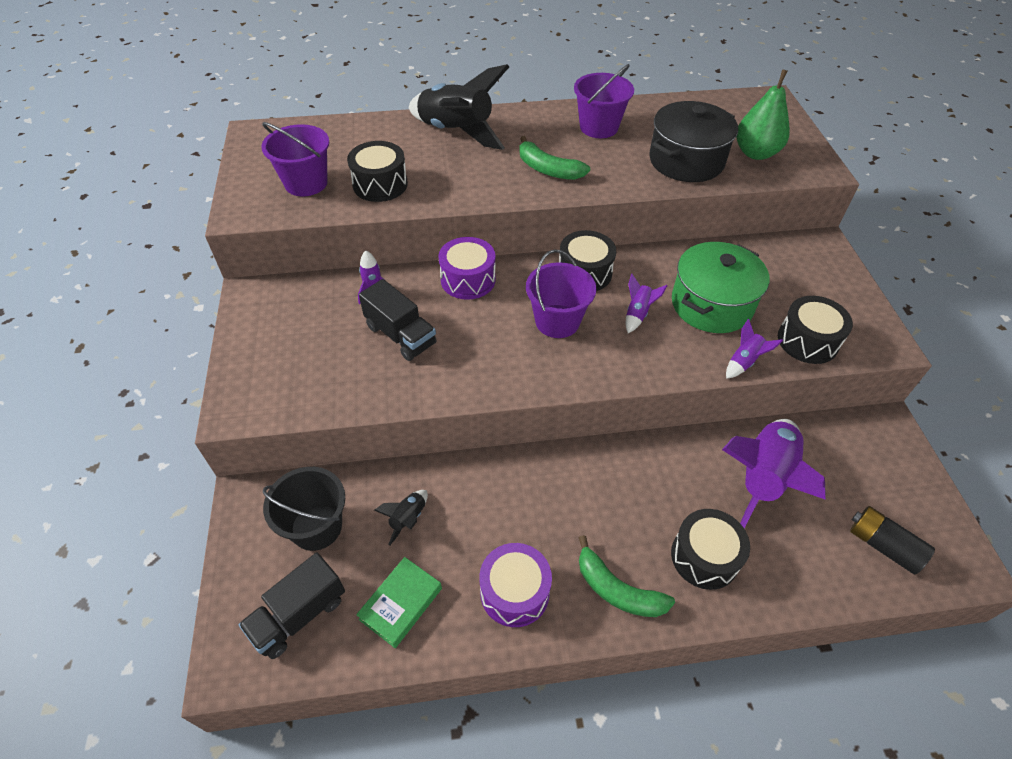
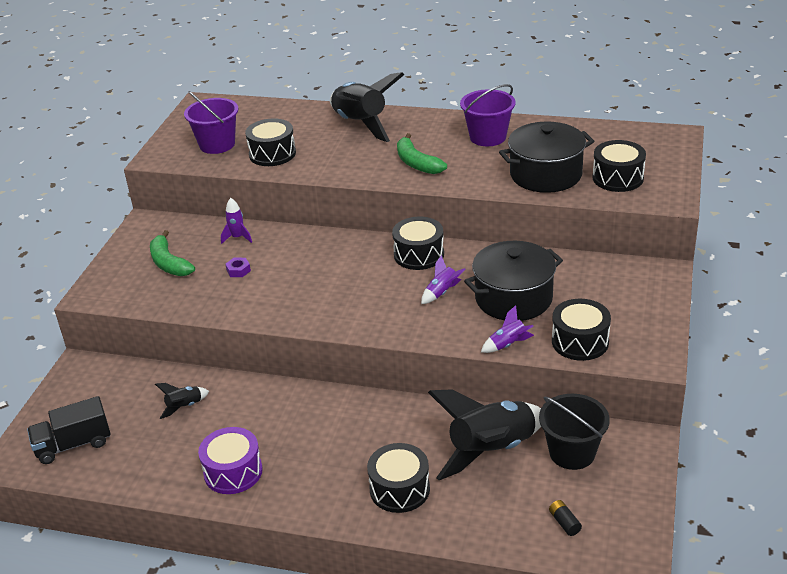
camera: 25 degrees right, 15 degrees down
(316, 527) = (116, 395): black bucket -> black bucket (572, 453)
(400, 335) = (238, 270): black truck -> purple nut
(401, 604) = (146, 457): green book -> none
(468, 279) = (317, 242): purple drum -> none
(557, 321) = (369, 285): purple bucket -> none
(617, 590) = (312, 491): green banana -> green banana (169, 263)
(711, 304) = (513, 298): green pot -> black pot
(756, 153) = (617, 178): green pear -> black drum
(762, 479) = (491, 450): purple rocket -> black rocket
(883, 546) = (564, 523): black battery -> black battery, size x0.55

